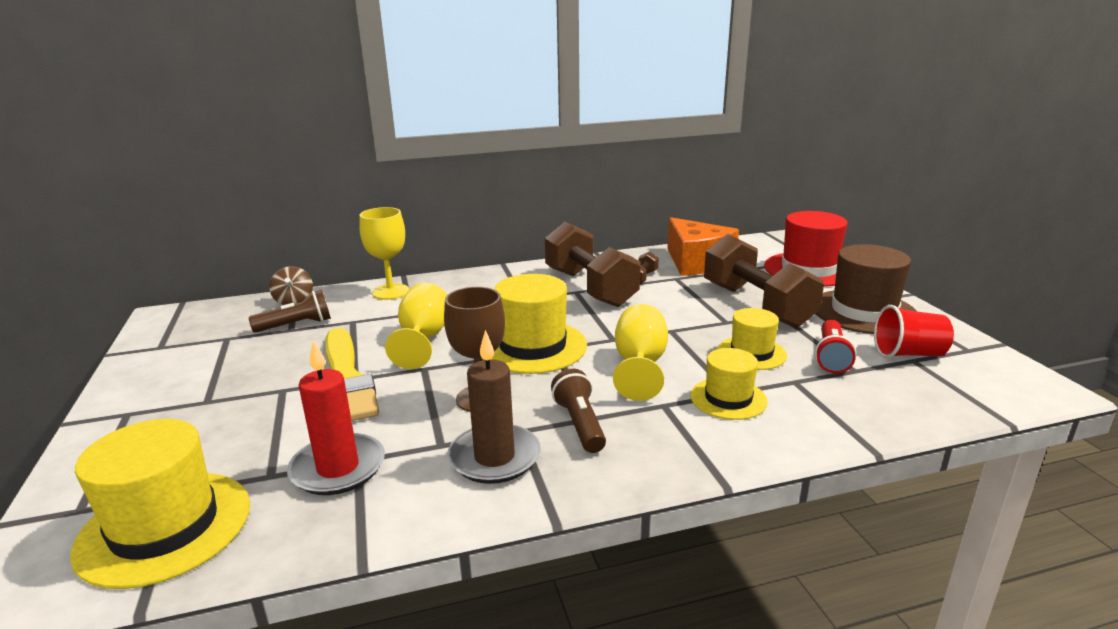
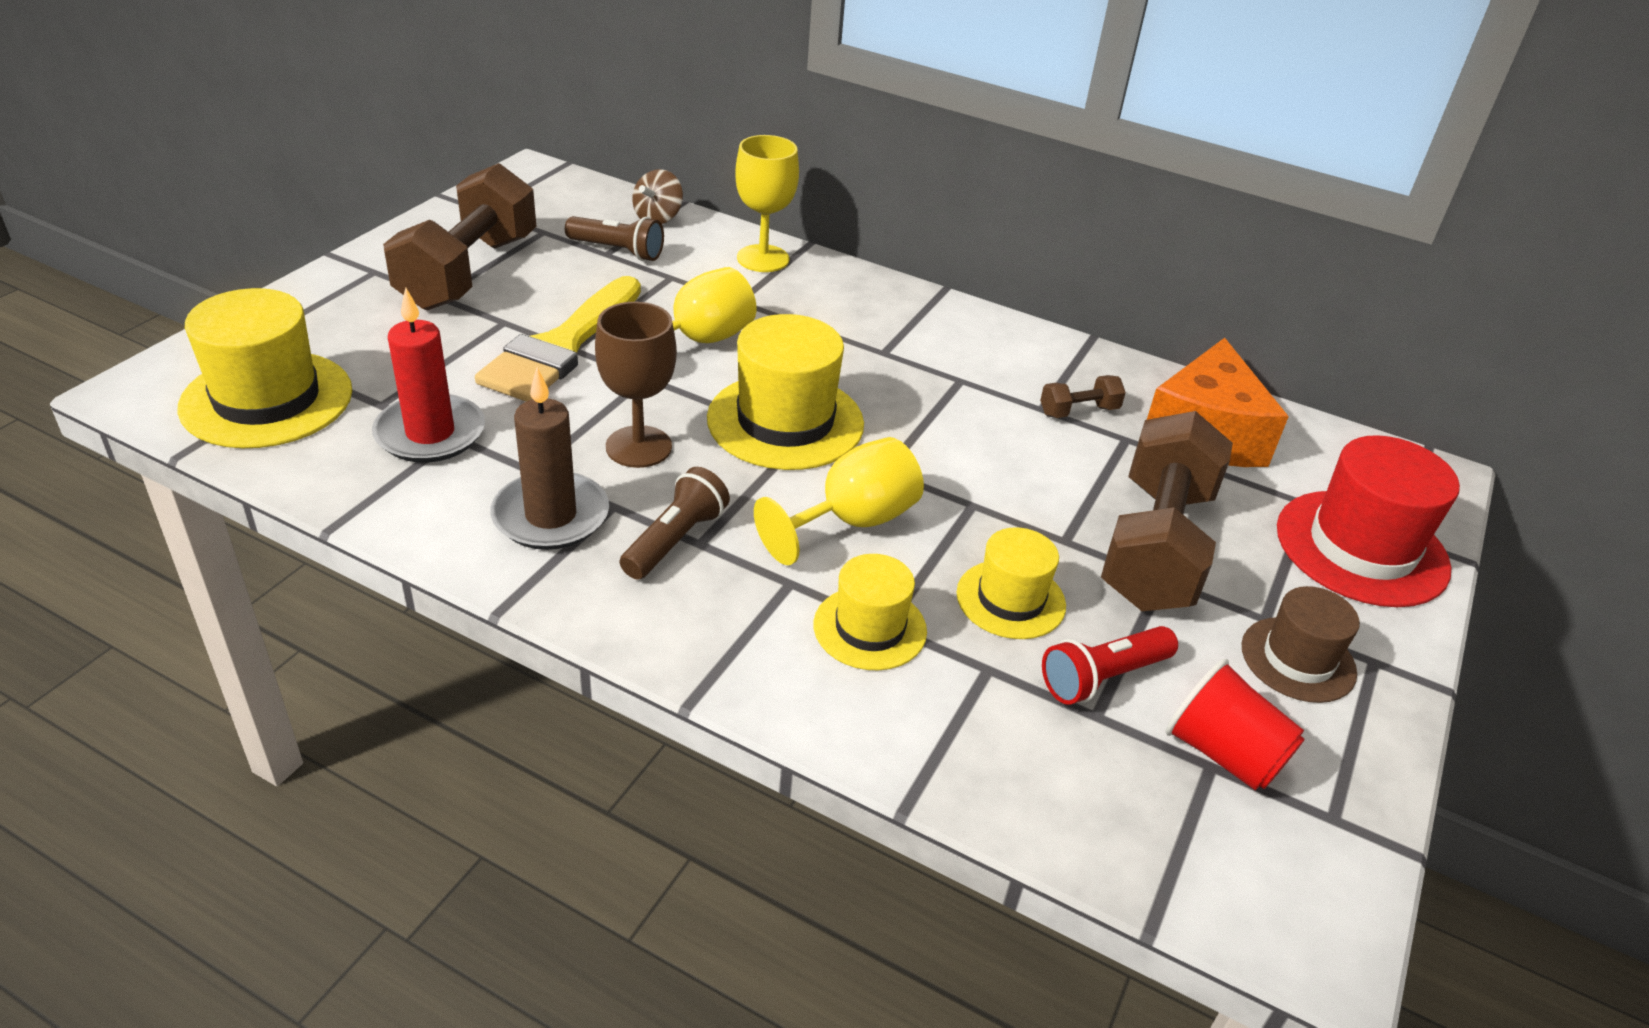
camera: 40 degrees right, 15 degrees up
(590, 288) = (986, 385): brown dumbbell -> brown dumbbell (468, 272)
(863, 312) = (1298, 659): brown hat -> brown hat, size x0.60

